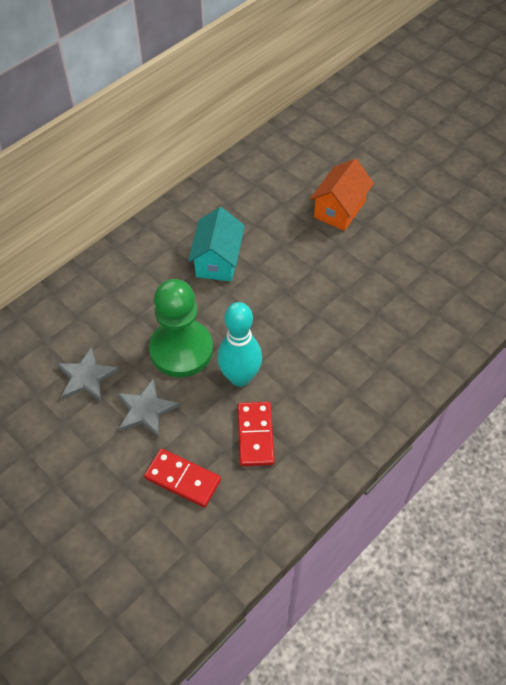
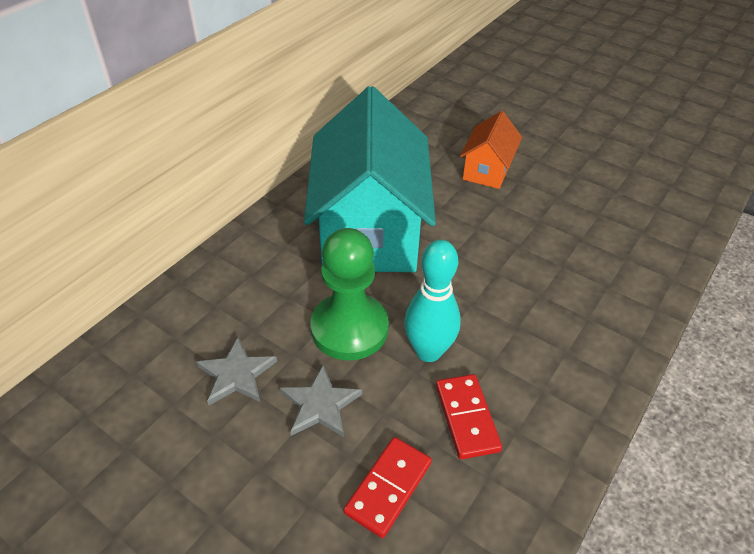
camera: 10 degrees left, 10 degrees down
(183, 479) = (388, 487): red domino -> red domino turned 75 degrees counterclockwise
(217, 261) = (369, 230): turquoise house -> turquoise house, size x2.13

